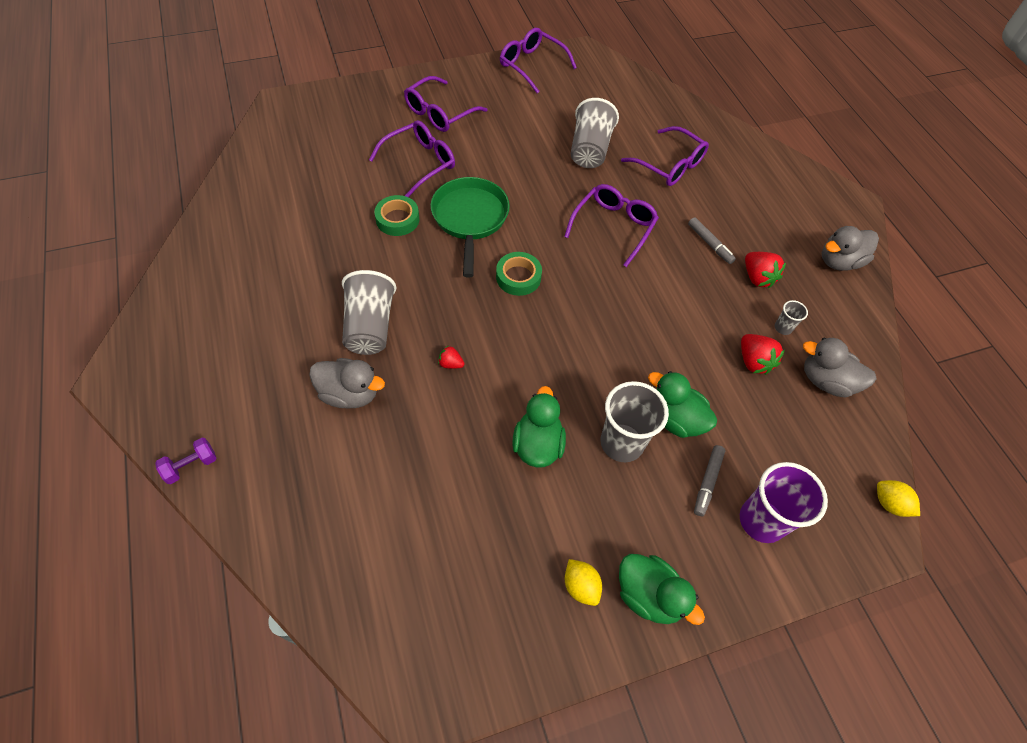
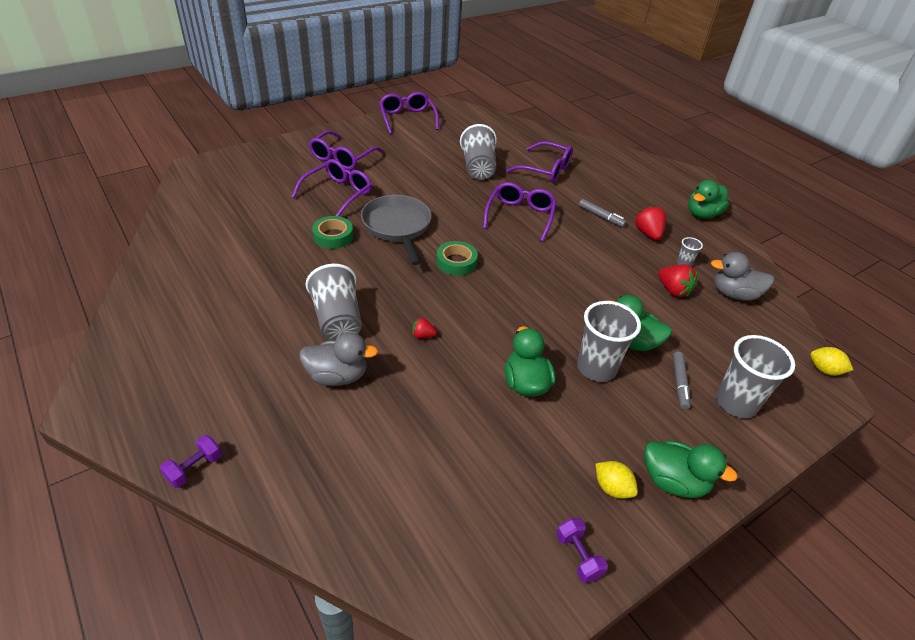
camera: 15 degrees left, 15 degrees down
(470, 219) = (397, 227): green pan -> grey pan
(516, 649) = (578, 556): none -> purple dumbbell
(531, 65) = (407, 118): purple glasses -> purple glasses turned 45 degrees clockwise
(757, 278) = (648, 234): red strawberry -> red strawberry turned 150 degrees counterclockwise
(761, 521) = (736, 403): purple cup -> grey cup
(839, 261) = (702, 214): grey duck -> green duck

